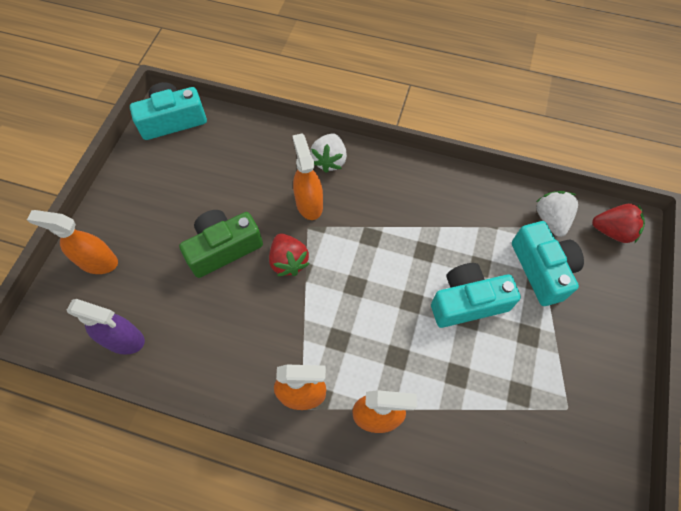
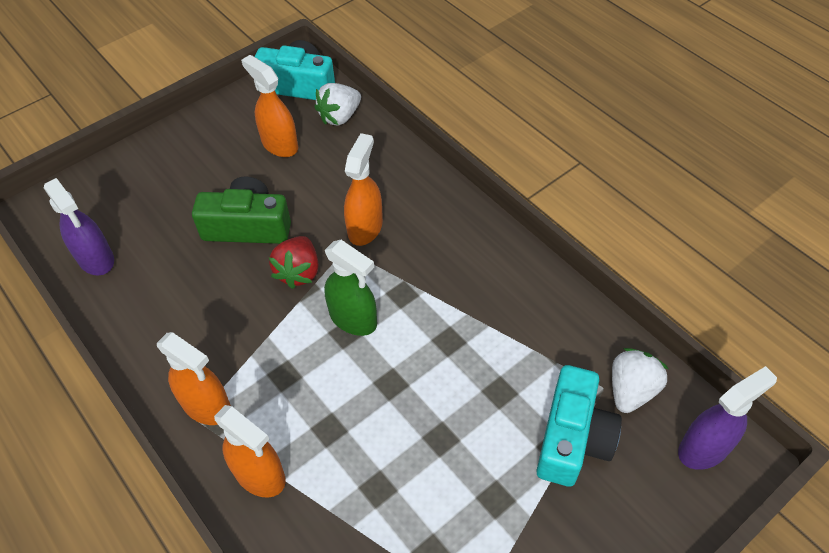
camera: 35 degrees right, 10 degrees down
(98, 262) = (130, 179): orange spray bottle -> orange spray bottle (279, 144)
(329, 160) = (421, 196): white strawberry -> white strawberry (340, 117)
(352, 272) = (353, 319): none -> green spray bottle
(467, 302) = (453, 421): turquoise camera -> none
(612, 231) = (704, 448): red strawberry -> purple spray bottle

